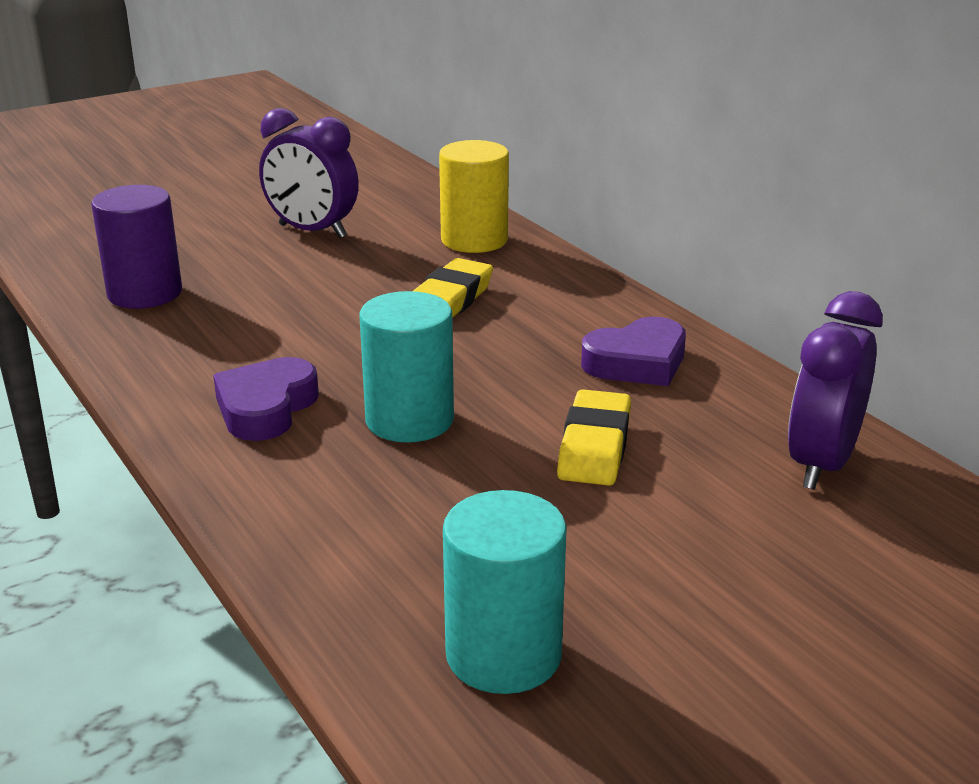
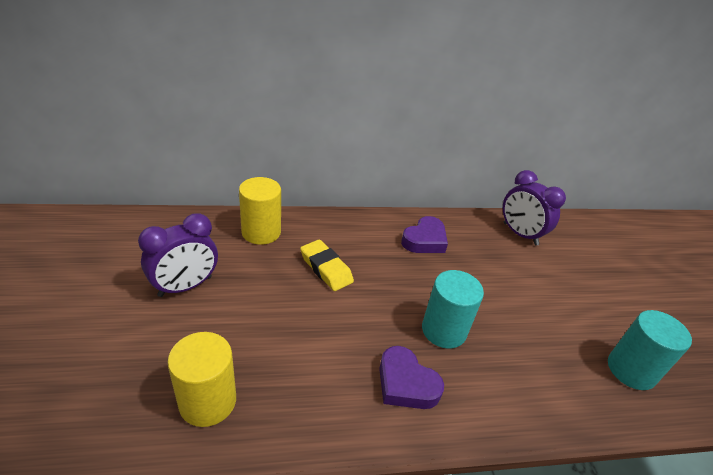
camera: 70 degrees left, 10 degrees up
(145, 293) = (208, 401): purple cylinder -> yellow cylinder
(594, 447) = (489, 282): yellow eraser -> none
(637, 362) = (425, 240): purple heart -> purple heart turned 45 degrees clockwise

